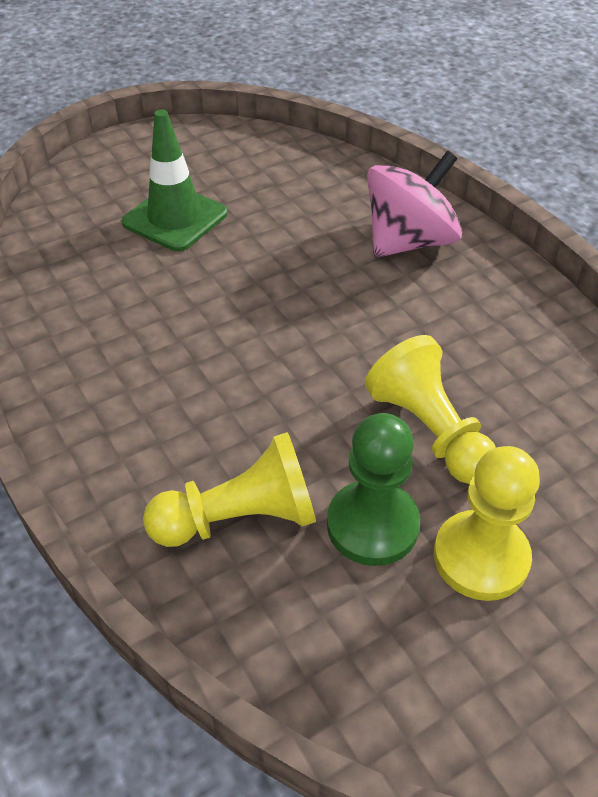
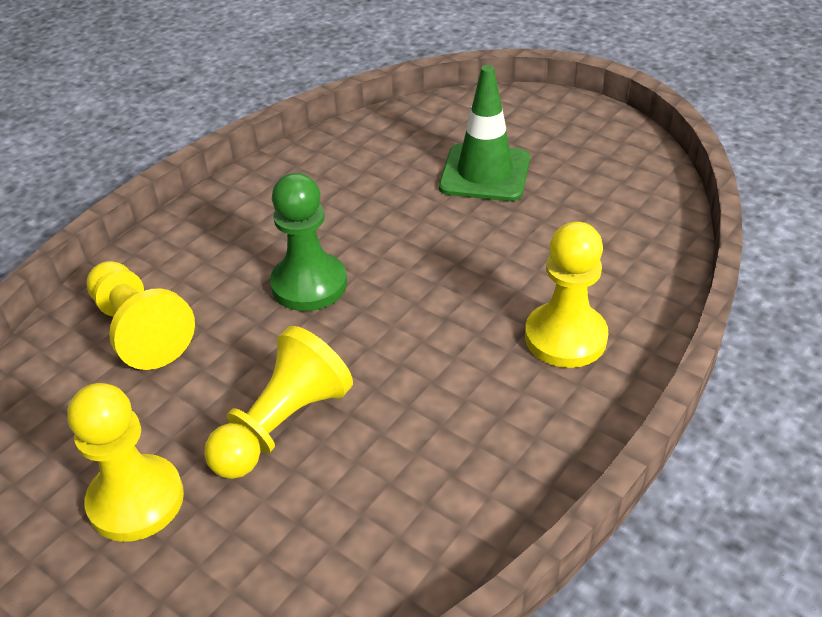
camera: 70 degrees right, 5 degrees down
(372, 525) = (154, 414): green pawn -> green pawn (309, 284)
(409, 241) = (565, 337): pink spinning top -> yellow pawn

